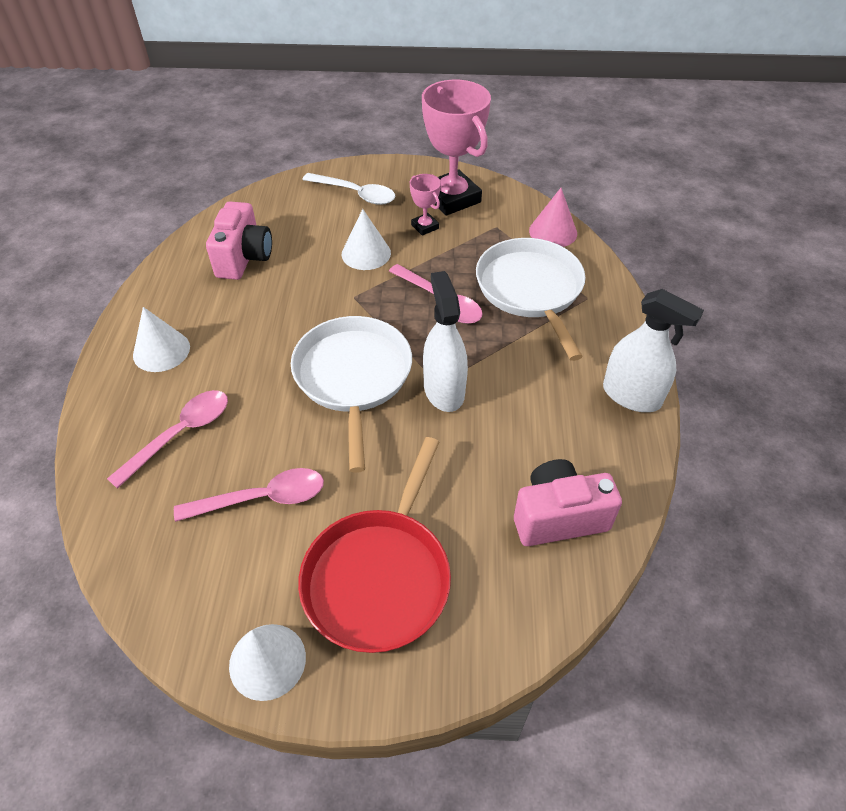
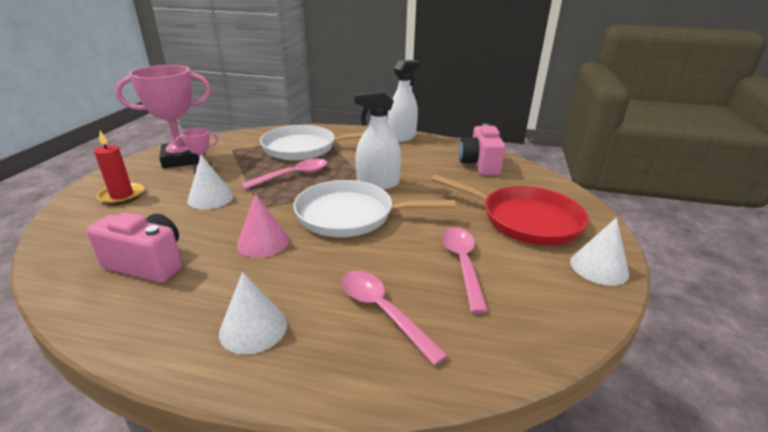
camera: 80 degrees left, 20 degrees down
(355, 194) = (122, 196): white spoon -> red candle
(553, 232) = (255, 135): pink cone -> pink cone (263, 242)

